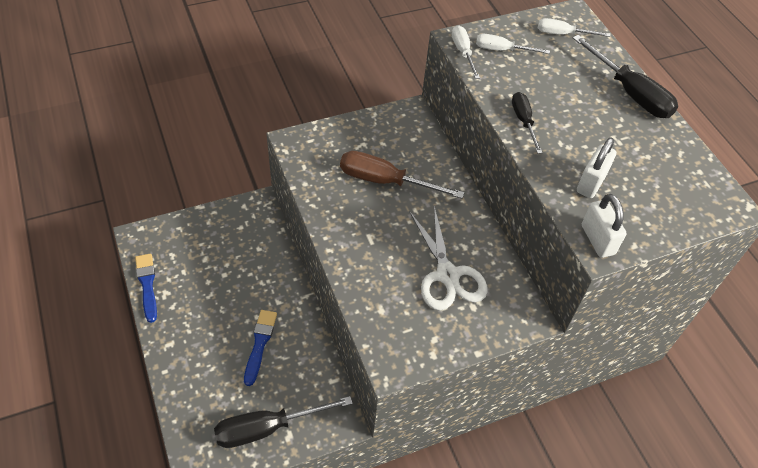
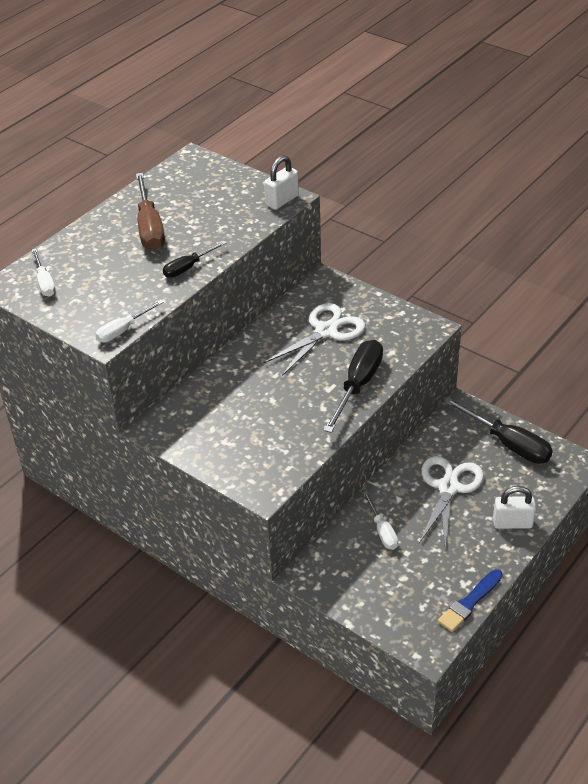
camera: 115 degrees left, 10 degrees down
(260, 344) = (448, 487): blue brush -> white scissors
(385, 181) = (259, 406): brown screwdriver -> brown screwdriver (149, 227)
(502, 50) = (100, 309): white screwdriver -> white screwdriver (382, 530)
(591, 183) = (228, 217): white padlock -> white padlock (512, 523)
(630, 93) = (101, 226): black screwdriver -> black screwdriver (358, 385)

